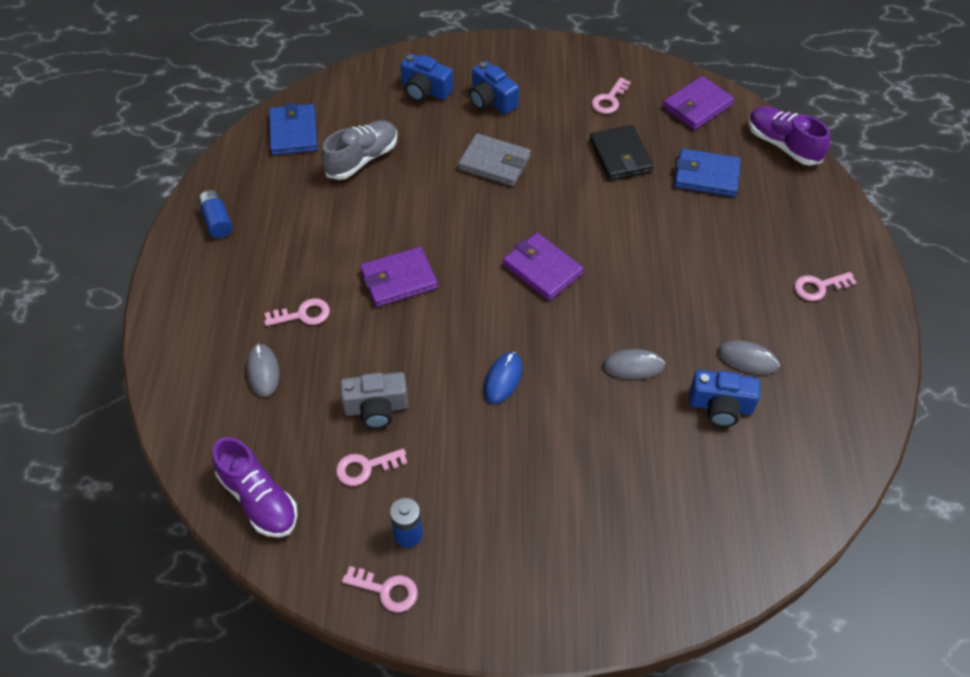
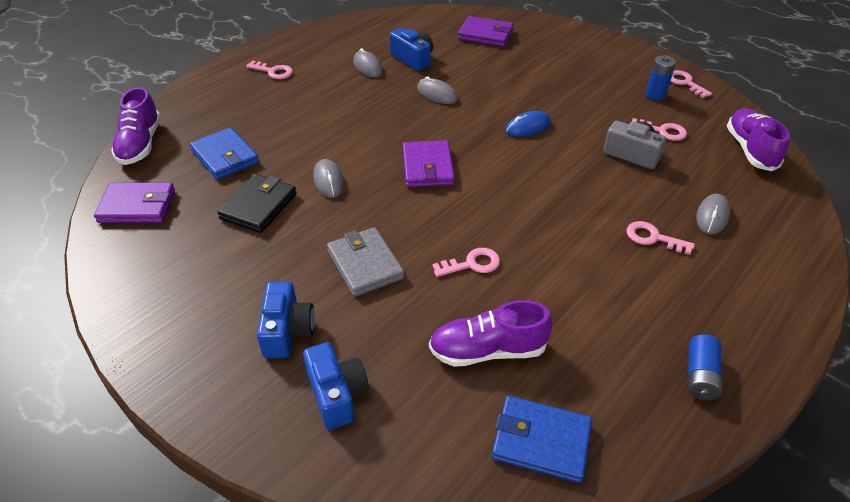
camera: 140 degrees left, 10 degrees down
(293, 132) = (541, 441): blue wallet -> blue wallet turned 75 degrees clockwise
(362, 159) = (487, 350): grey shoe -> purple shoe
(399, 280) = (548, 219): purple wallet -> purple wallet (485, 35)
(602, 206) = (328, 180): none -> grey mouse
(609, 100) = (189, 258): pink key -> pink key (472, 264)

